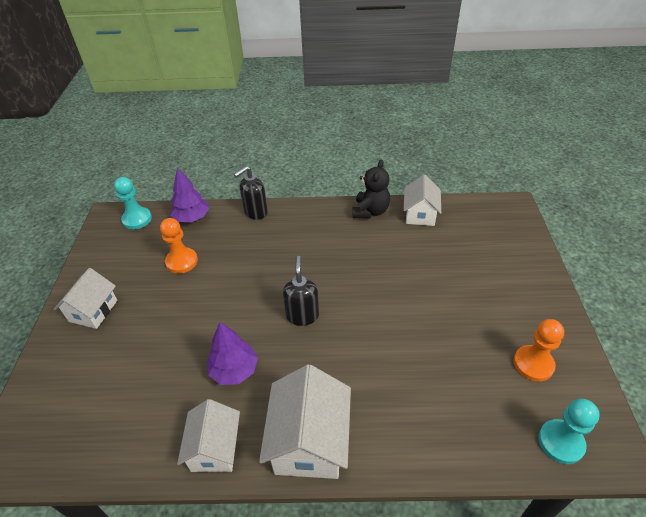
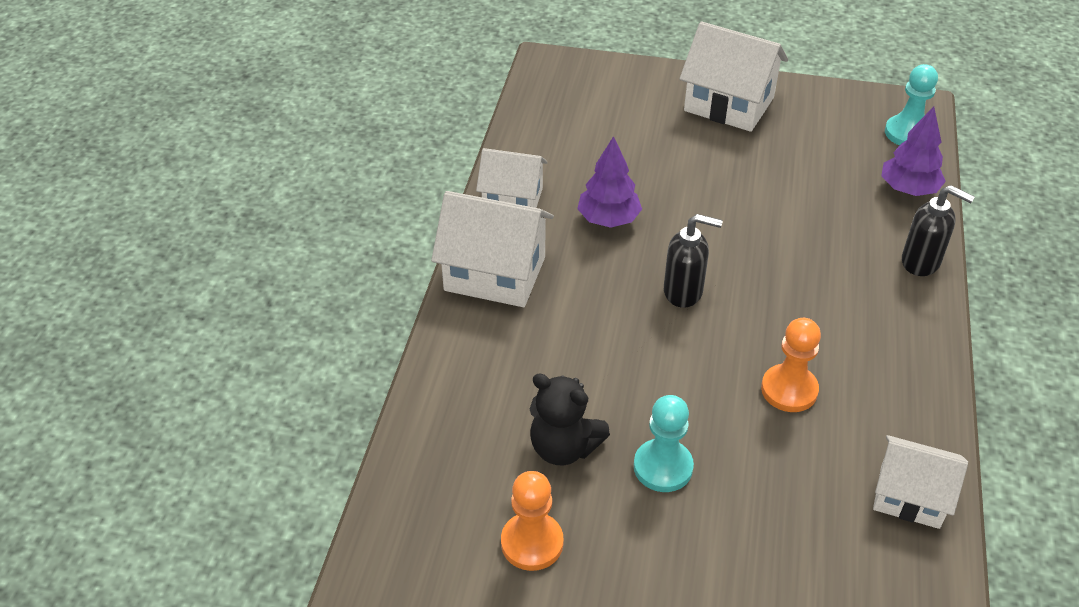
camera: 100 degrees right, 0 degrees up
(93, 311) = (729, 104): white house -> white house, size x1.52
(181, 261) = (809, 177): orange pawn -> orange pawn (789, 390)
(255, 212) = (921, 262): black soap dispenser -> black soap dispenser turned 150 degrees clockwise
(370, 211) = (921, 419): black teddy bear -> black teddy bear (564, 447)
(561, 442) = (406, 522): turquoise pawn -> turquoise pawn (663, 467)

